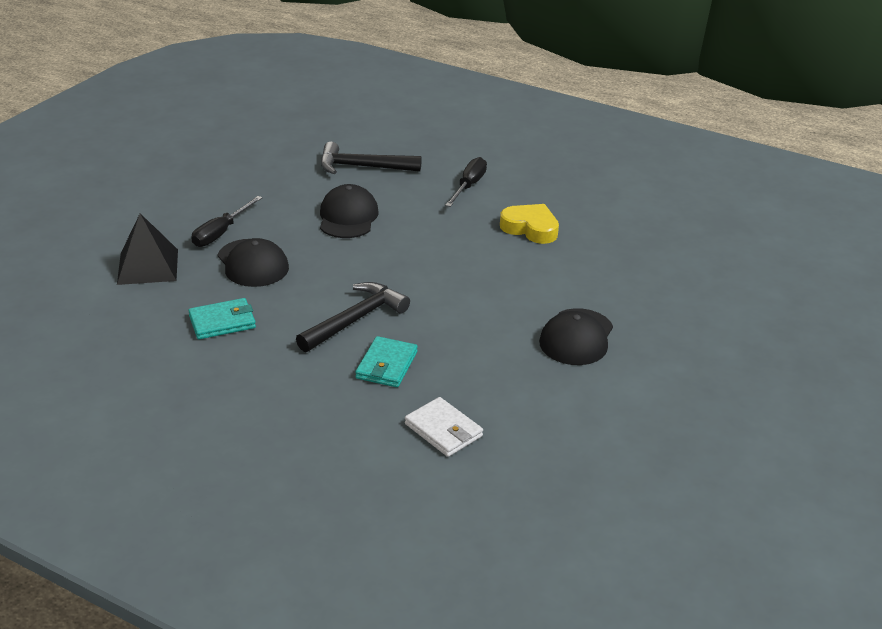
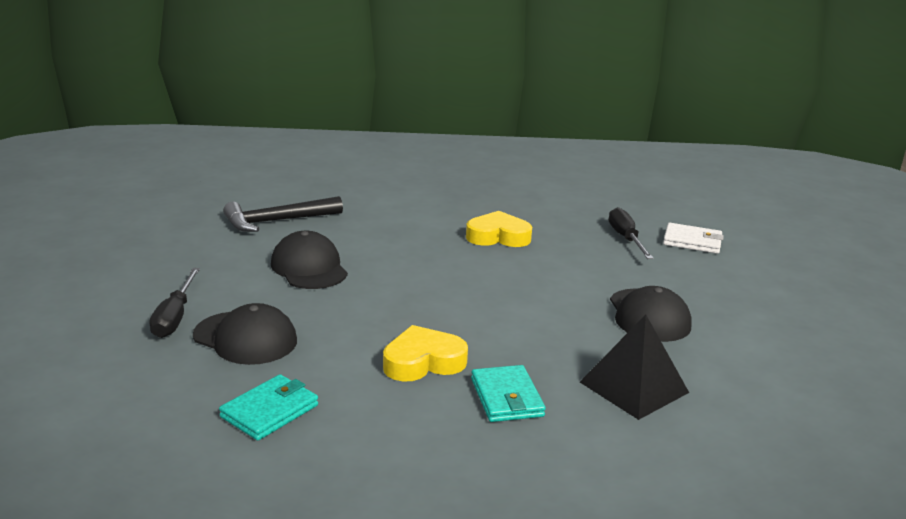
camera: 30 degrees left, 10 degrees down
(148, 266) = (110, 377): black pyramid -> black pyramid (634, 387)
(356, 319) = (423, 362): black hammer -> yellow heart
(443, 430) = (639, 444): white wallet -> white wallet (692, 242)
(468, 186) = (401, 215): black screwdriver -> black screwdriver (626, 239)

